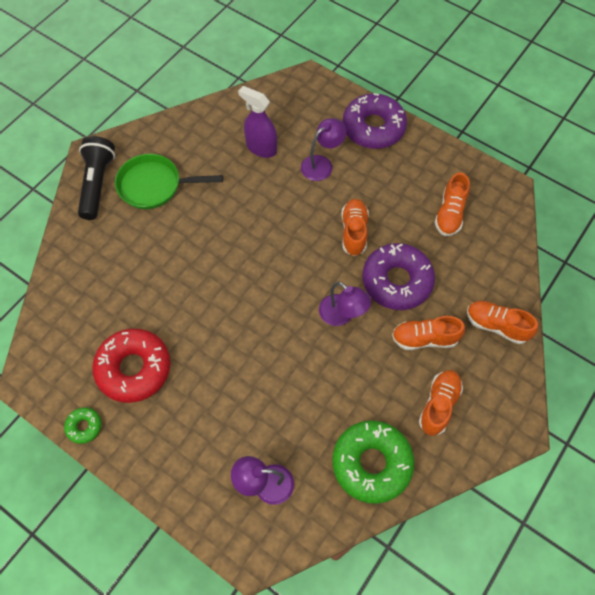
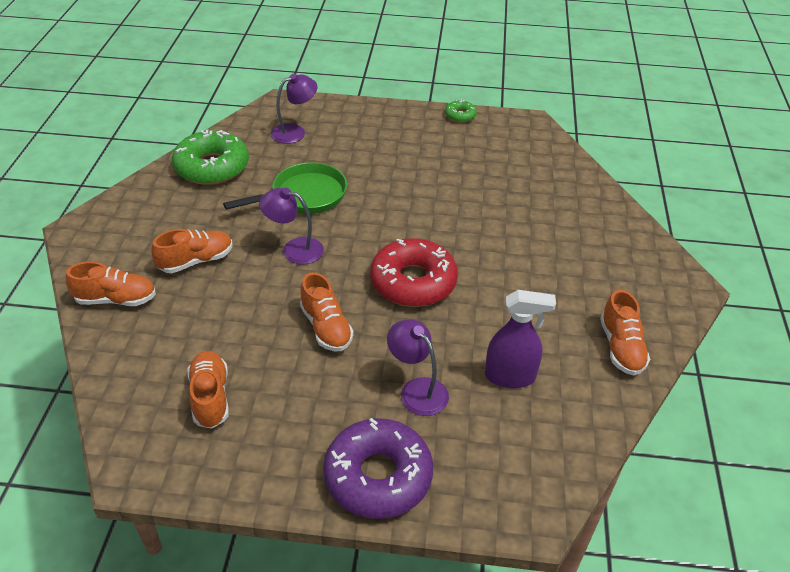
camera: 150 degrees right, 20 degrees down
(97, 184) = (648, 262): black flashlight -> none
(134, 368) = (456, 153): red donut -> red donut (413, 282)
(154, 185) = (589, 284): green pan -> green pan (304, 196)
(322, 164) = (417, 390): purple lamp -> purple lamp turned 120 degrees clockwise
(397, 281) = (249, 298): purple donut -> none
(438, 405) = (163, 219): orange shoe -> orange shoe (621, 347)

